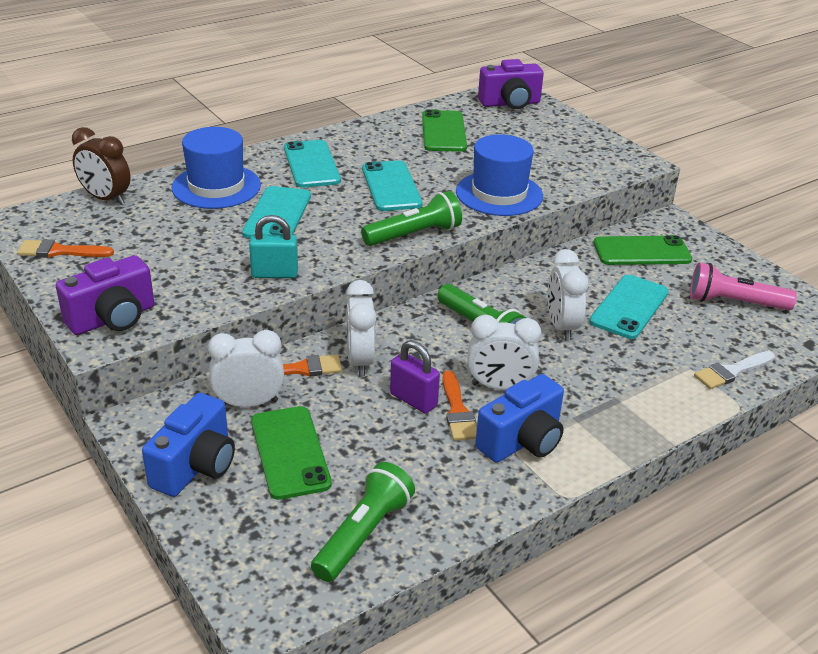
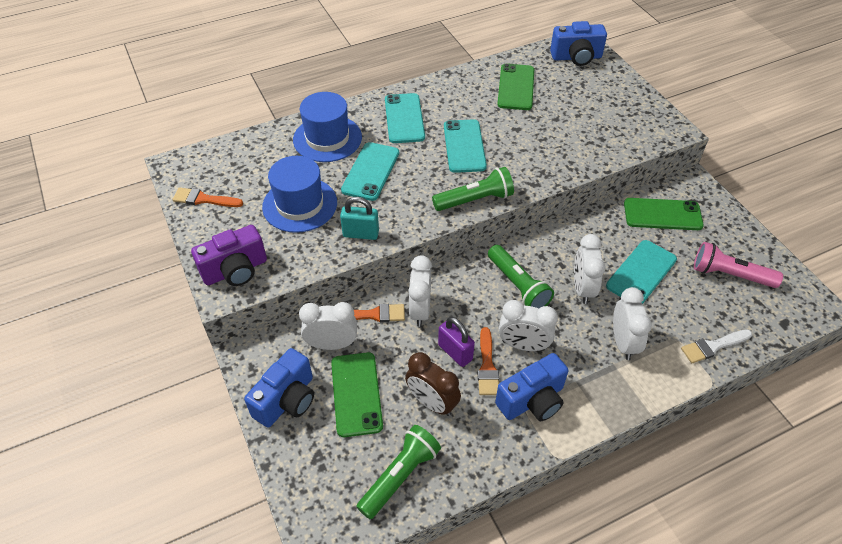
camera: 10 degrees right, 15 degrees up
(106, 199) = (243, 146): brown clock -> brown clock (432, 402)
(499, 194) = (550, 159): blue hat -> blue hat (300, 204)
(510, 103) = (576, 57): purple camera -> blue camera
(622, 375) = (623, 342): none -> white clock

